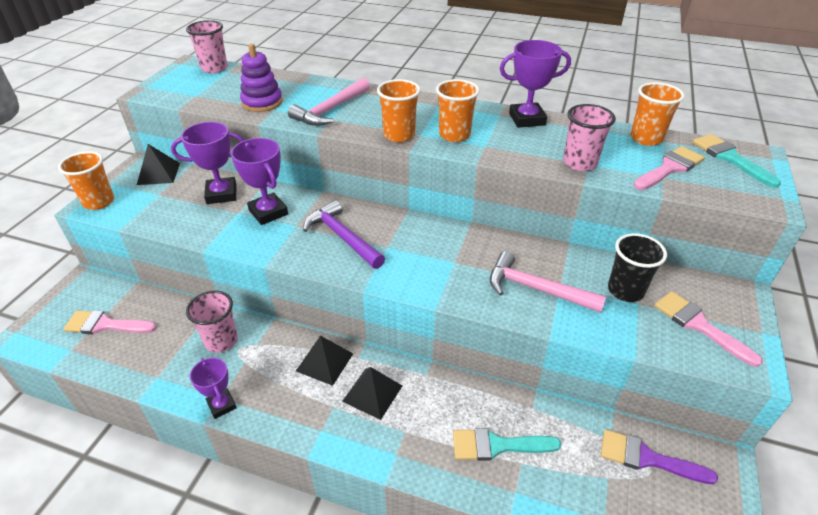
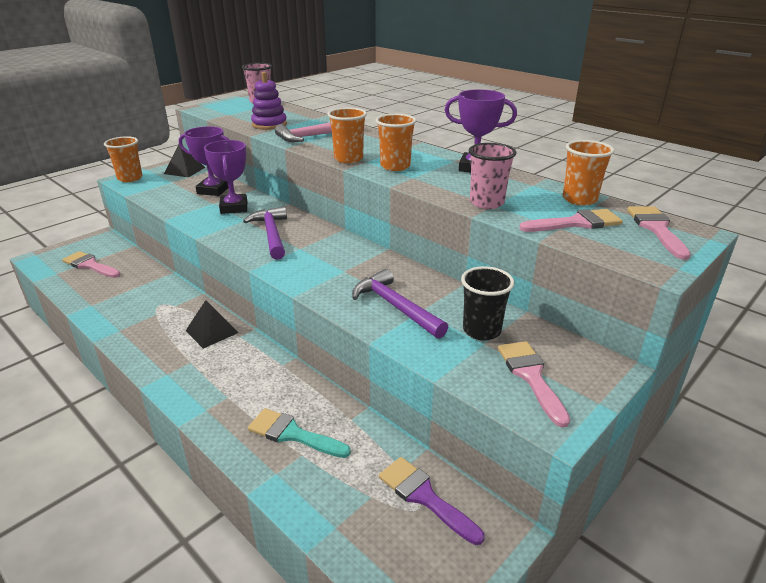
camera: 25 degrees right, 10 degrees down
(221, 341) = (153, 296): pink cup -> none
(222, 405) = (115, 335): purple trophy -> none
(372, 393) = (227, 363): black pyramid -> none
(536, 289) = (395, 306): pink hammer -> purple hammer
(729, 158) = (656, 229): turquoise brush -> pink brush

